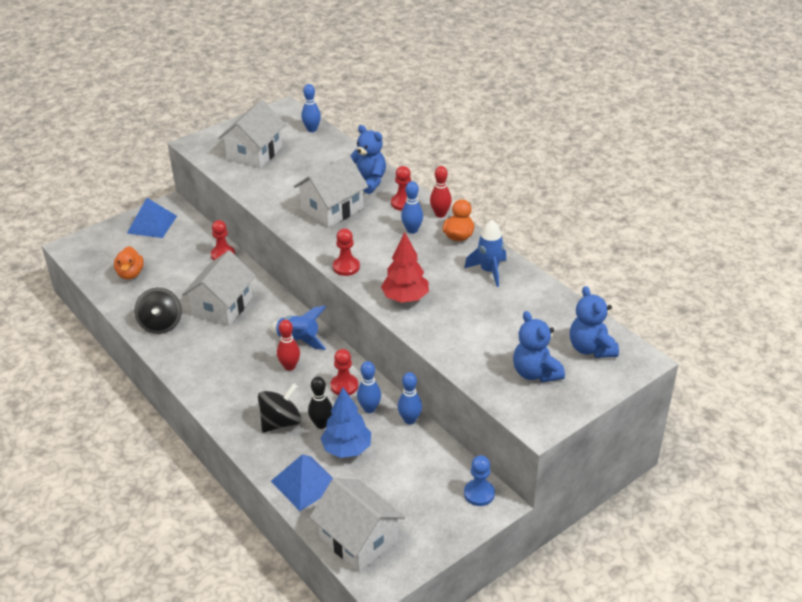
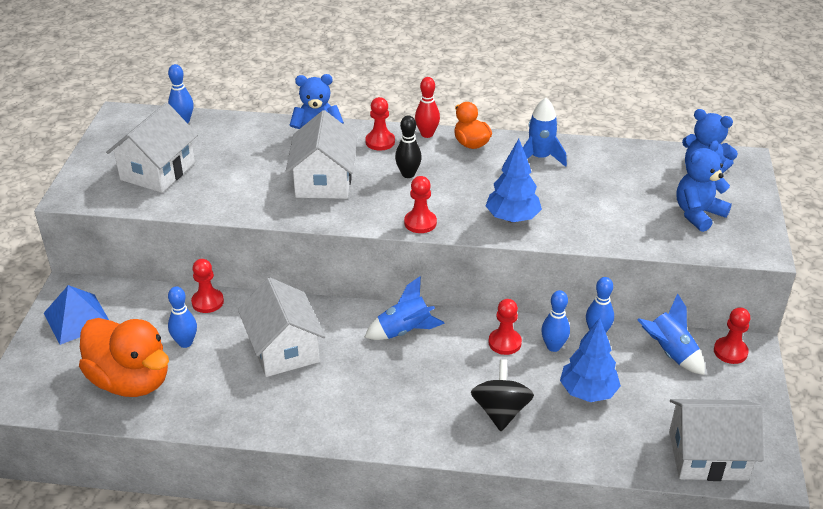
camera: 45 degrees left, 0 degrees up
(130, 274) = (131, 381): orange duck -> orange duck, size x1.89
(161, 324) = (245, 406): black spinning top -> none
(255, 153) = (158, 171): white house -> white house turned 45 degrees clockwise
(289, 366) = (433, 359): red bowling pin -> none
(305, 483) = (600, 445): blue pyramid -> none
(321, 424) = (536, 387): black bowling pin -> black bowling pin (408, 174)
(405, 298) = (512, 218): red tree -> blue tree
(412, 230) = (425, 160): blue bowling pin -> blue bowling pin (185, 343)
(436, 465) = (670, 353): none -> blue rocket
(479, 493) = (730, 351): blue pawn -> red pawn
(535, 373) = (698, 214): blue teddy bear -> blue teddy bear turned 120 degrees clockwise

